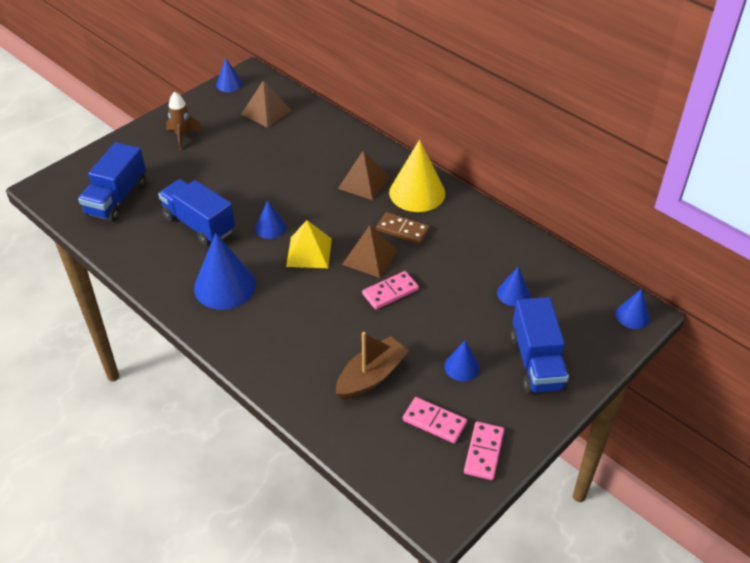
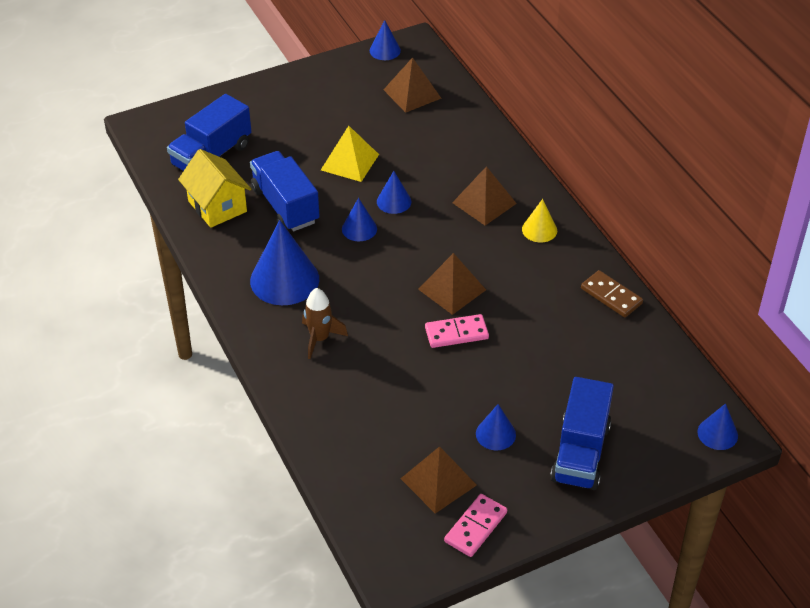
camera: 20 degrees right, 0 degrees up
(139, 239) = (217, 206): none -> yellow house
(183, 136) = (309, 101): brown rocket -> brown rocket (320, 339)
(309, 252) = (388, 266): yellow pyramid -> yellow pyramid (349, 162)
(371, 376) = (395, 416): brown boat -> none
(402, 230) = (502, 268): brown domino -> brown domino (611, 296)
(417, 193) = (539, 230): yellow cone -> yellow cone, size x0.53
(434, 422) = (438, 481): pink domino -> brown pyramid
(513, 293) = (592, 372): blue cone -> blue cone (394, 201)

